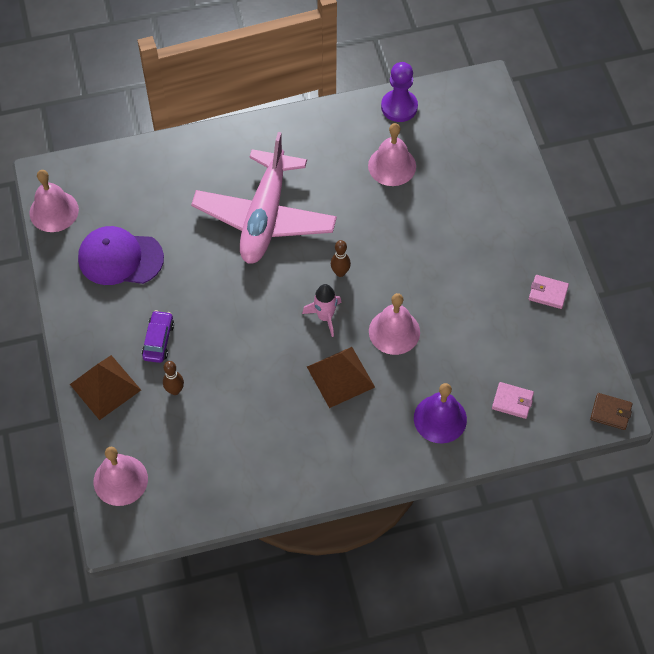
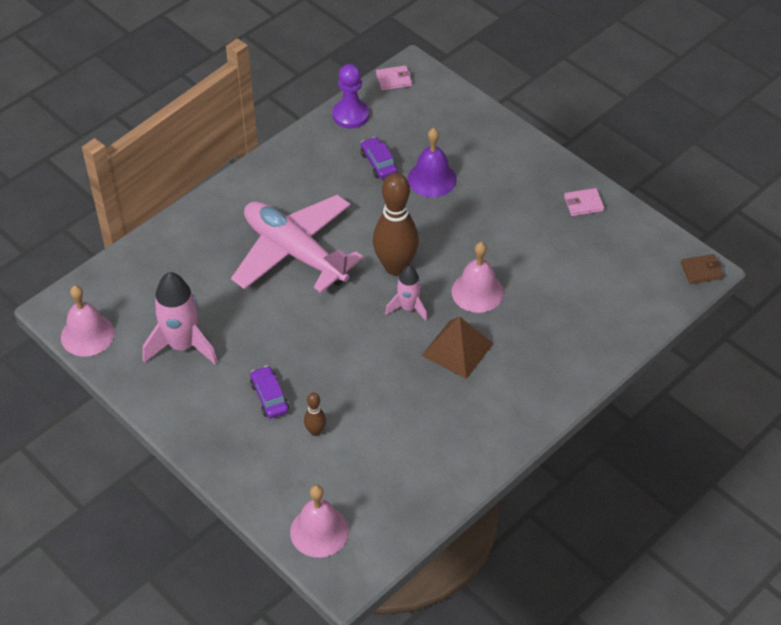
camera: 30 degrees left, 10 degrees down
(105, 387) = (247, 460): brown pyramid -> none
(120, 258) = (182, 345): purple cap -> pink rocket
(265, 217) = (294, 252): pink plane -> pink plane turned 150 degrees clockwise
(340, 272) = (395, 267): brown bowling pin -> brown bowling pin, size x2.22
(392, 166) = (378, 163): pink bell -> purple car
(440, 418) = (567, 342): purple bell -> purple bell (432, 179)
(512, 401) = (617, 300): pink wallet -> pink wallet (393, 80)

